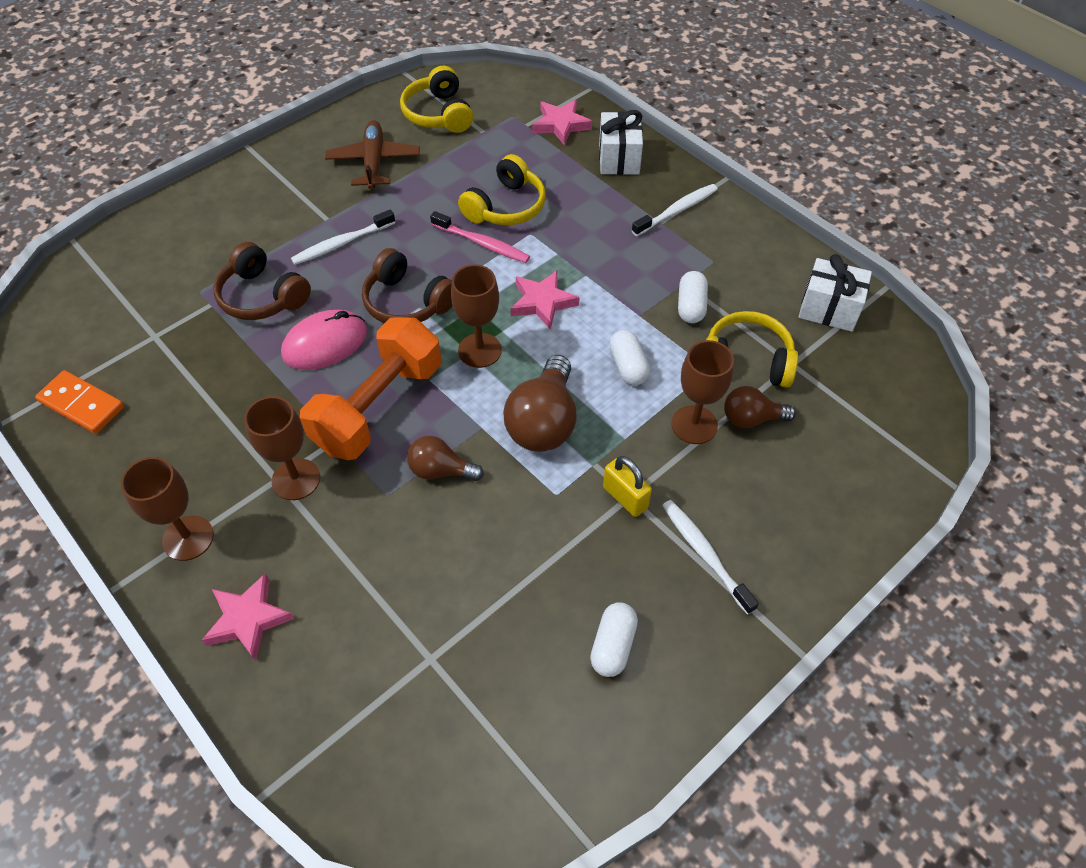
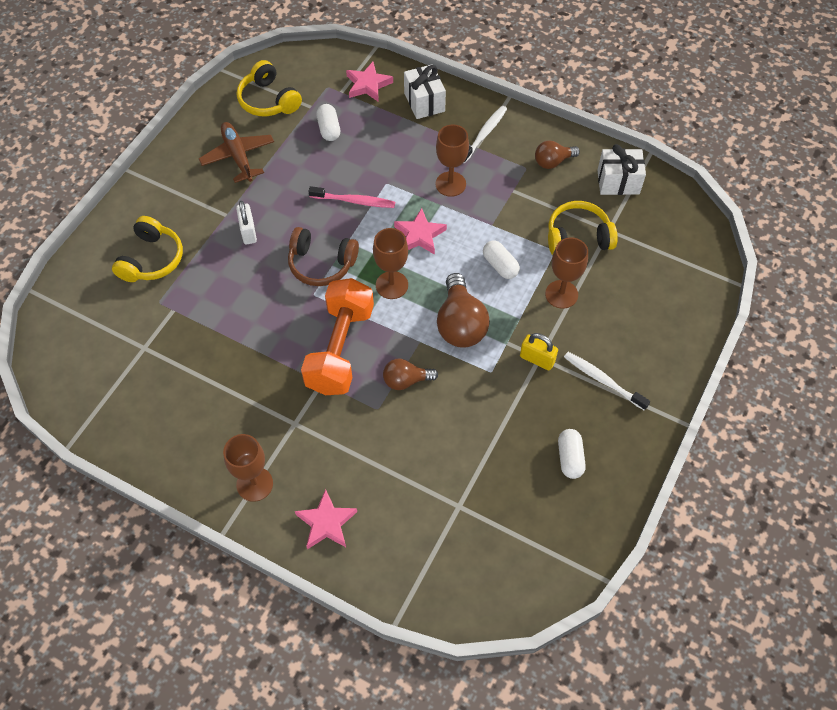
camera: 20 degrees left, 5 degrees up
(82, 404) = (119, 416): orange domino -> none
(262, 296) = (210, 292): brown headphones -> none
(296, 479) = (308, 419): brown goblet -> brown goblet (450, 184)
(325, 343) = (277, 314): pink mouse -> none
(341, 243) = (248, 232): white toothbrush -> white padlock
(506, 207) = (358, 166): yellow headphones -> yellow headphones (152, 259)
(691, 306) = (524, 207): white capsule -> white capsule (329, 129)
(751, 418) = (596, 278): brown light bulb -> brown light bulb (553, 162)

